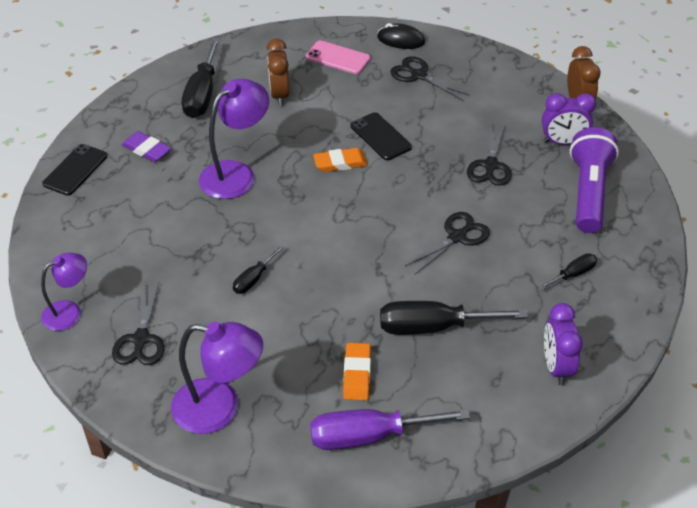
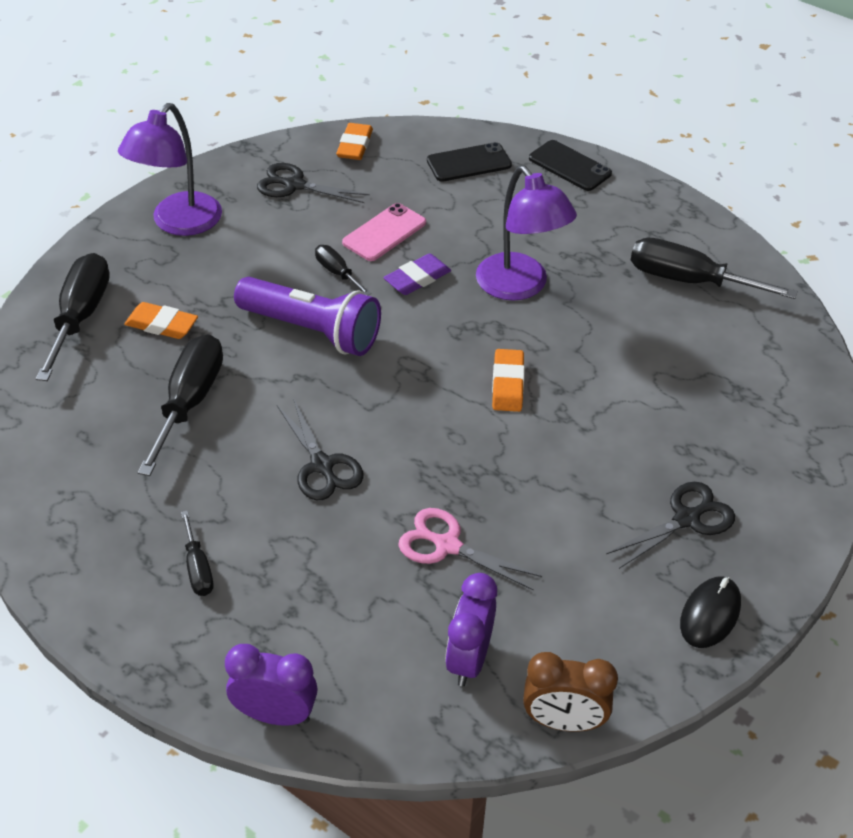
camera: 105 degrees right, 0 degrees up
(69, 312) = (354, 145): purple lamp -> orange eraser
(146, 150) = (589, 221): purple eraser -> purple eraser (417, 278)
(279, 95) = (670, 352): brown clock -> none
(338, 58) = (750, 432): pink phone -> pink phone (384, 233)
(369, 436) = (81, 316): purple screwdriver -> black screwdriver
(380, 136) = (550, 438): black phone -> black phone (469, 163)
(401, 40) = (788, 521): black mouse -> black mouse (710, 614)
(490, 165) = (447, 545): black scissors -> pink scissors
(556, 367) = (67, 497): purple clock -> purple clock (275, 714)
(588, 192) = (344, 650): purple flashlight -> purple flashlight (312, 331)

